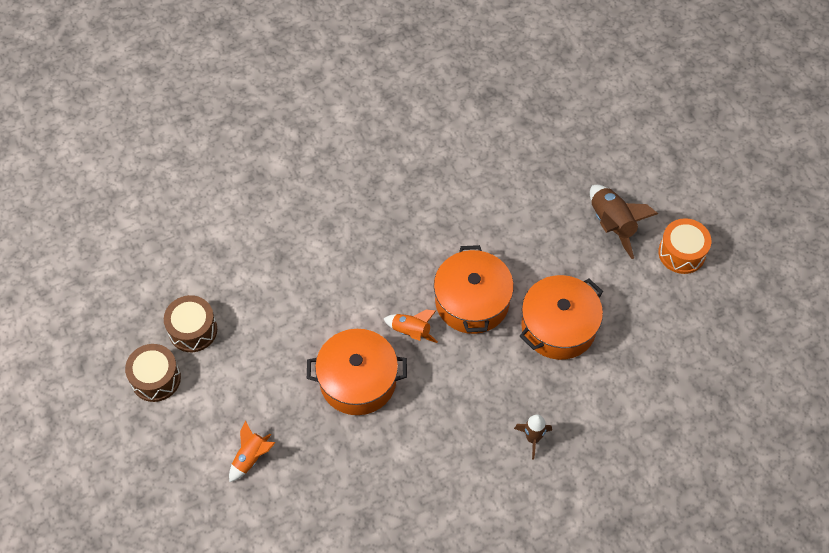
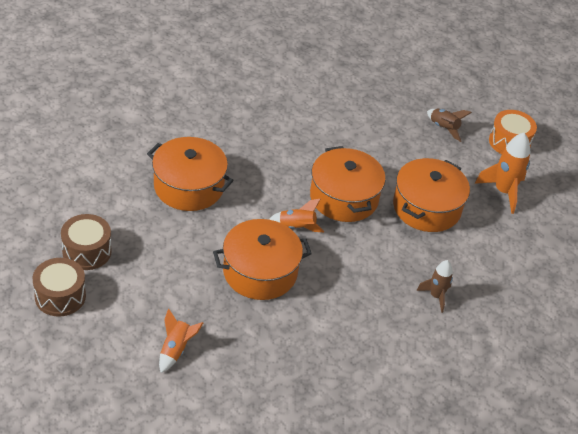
camera: 20 degrees left, 15 degrees down
(313, 265) = (189, 186): none -> orange pot
(612, 224) = (443, 128): brown rocket -> brown rocket, size x0.63
(652, 318) = (503, 191): none -> orange rocket

